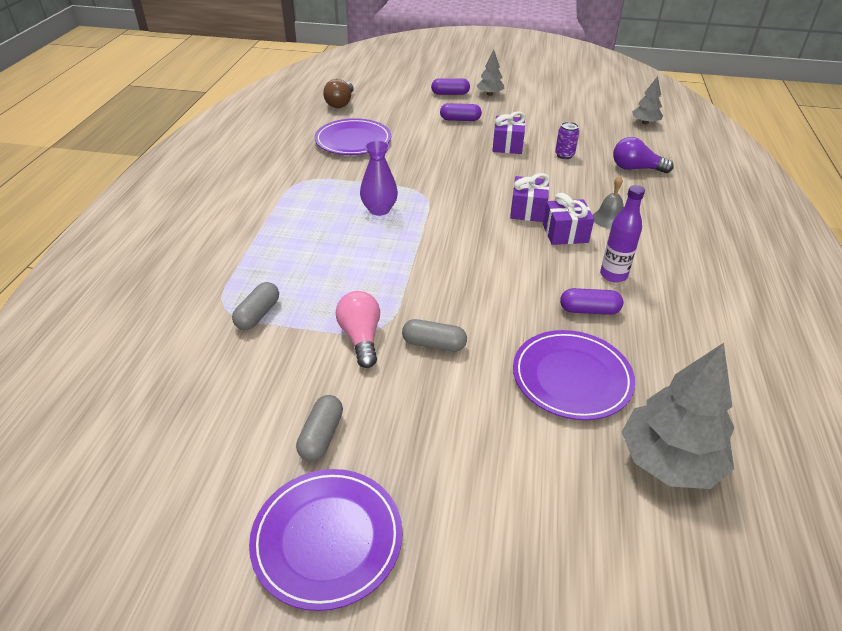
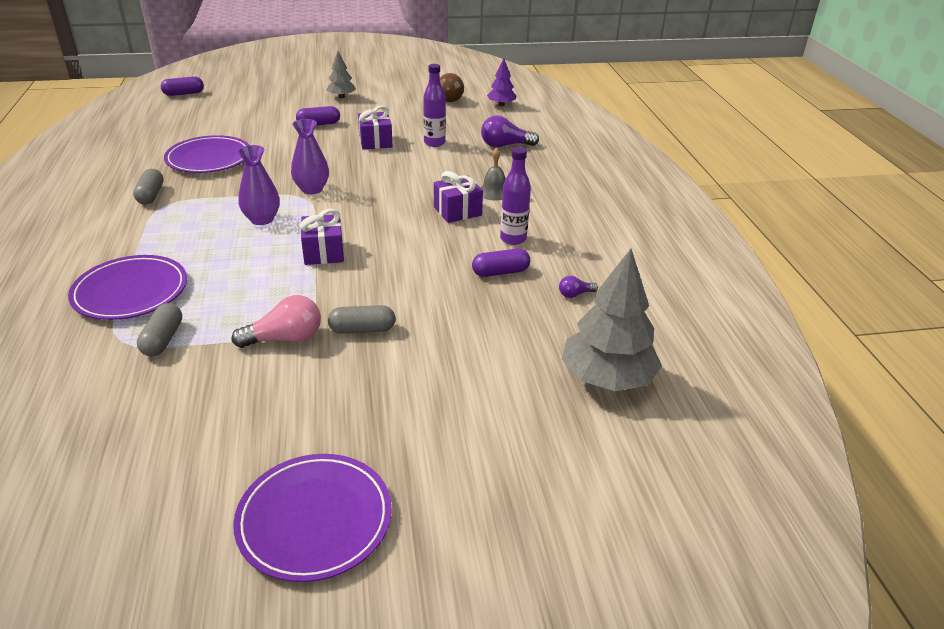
camera: 20 degrees left, 5 degrees down
(321, 436) = (275, 433): grey capsule -> grey capsule (151, 195)
(340, 103) = (181, 124): brown light bulb -> brown light bulb (449, 98)
(361, 338) = (285, 339): pink light bulb -> pink light bulb turned 105 degrees clockwise
(433, 186) = (312, 189): none -> purple vase
(450, 94) = (299, 101): purple capsule -> purple capsule (184, 94)
(527, 210) = (415, 197): purple gift -> purple gift (323, 252)
(564, 155) = (434, 143): purple can -> purple bottle
(571, 377) = (502, 331): purple plate -> purple plate (130, 291)
(645, 123) = (501, 105): grey tree -> purple tree
(661, 353) = (575, 294): none -> purple light bulb

